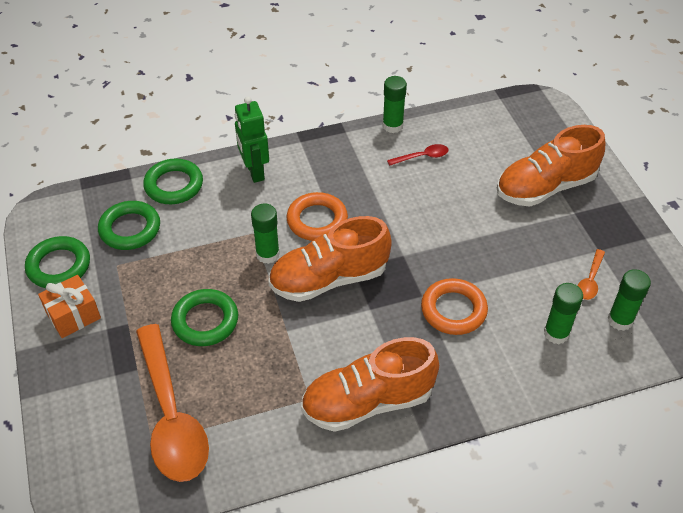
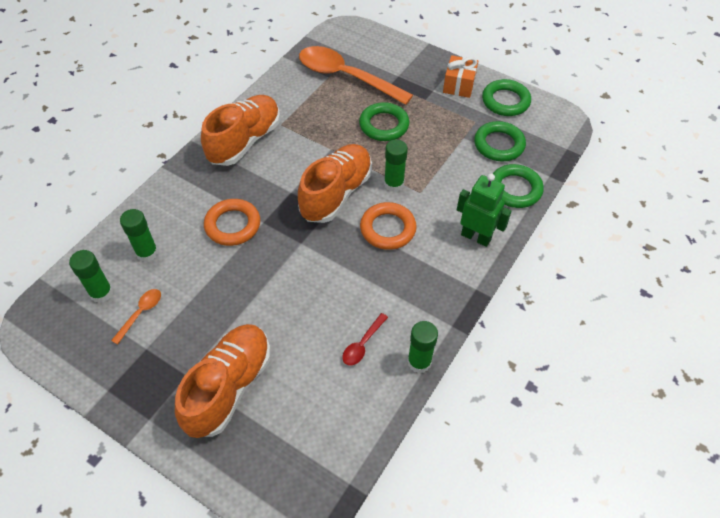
camera: 140 degrees right, 5 degrees up
(590, 280) = (140, 313): orange spoon -> orange spoon turned 45 degrees clockwise

